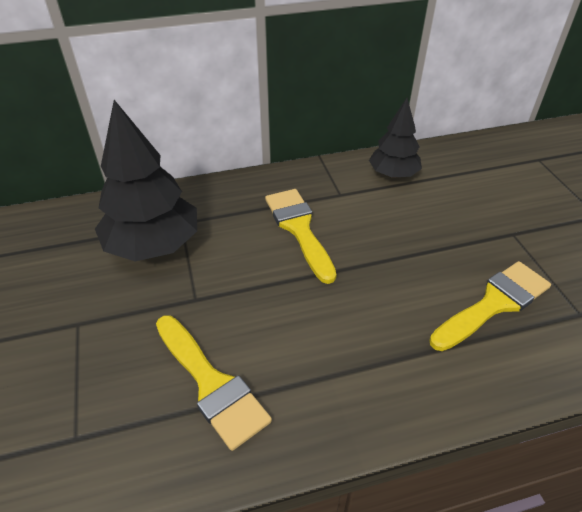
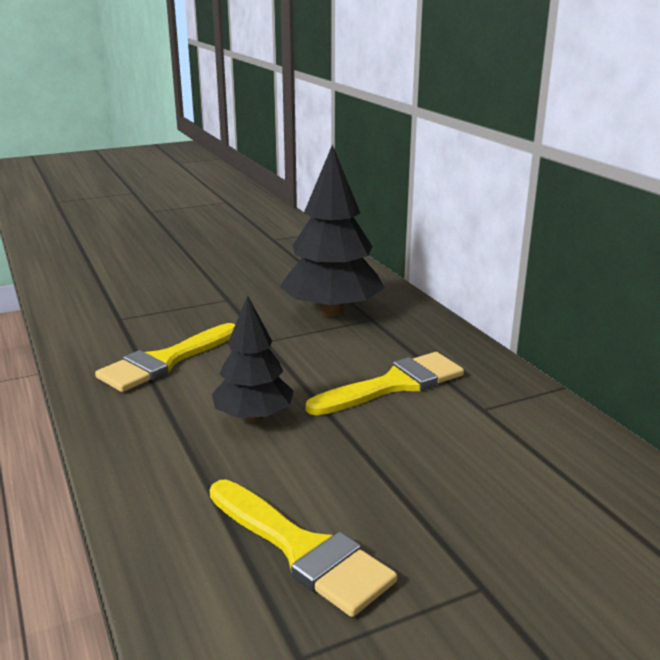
camera: 80 degrees right, 20 degrees down
(393, 174) = (566, 452): black tree -> black tree (253, 417)

